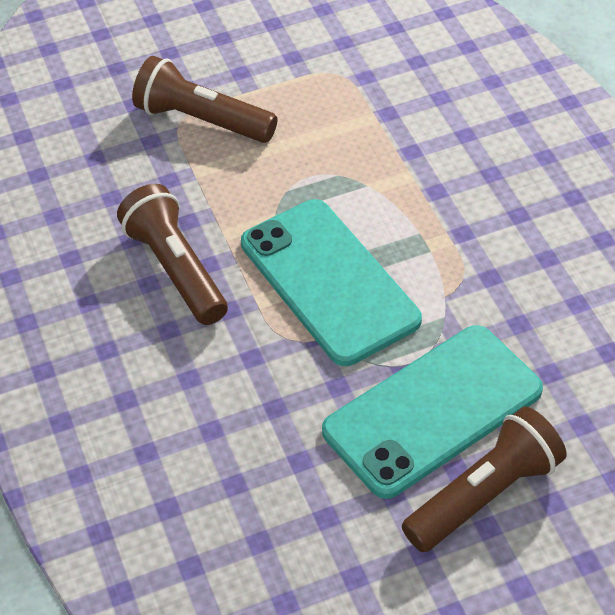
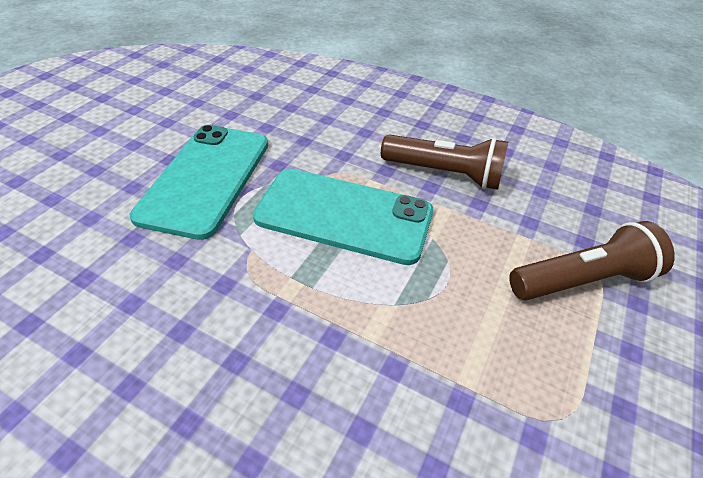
camera: 135 degrees right, 5 degrees down
(484, 495) = (143, 155): brown flashlight -> none

